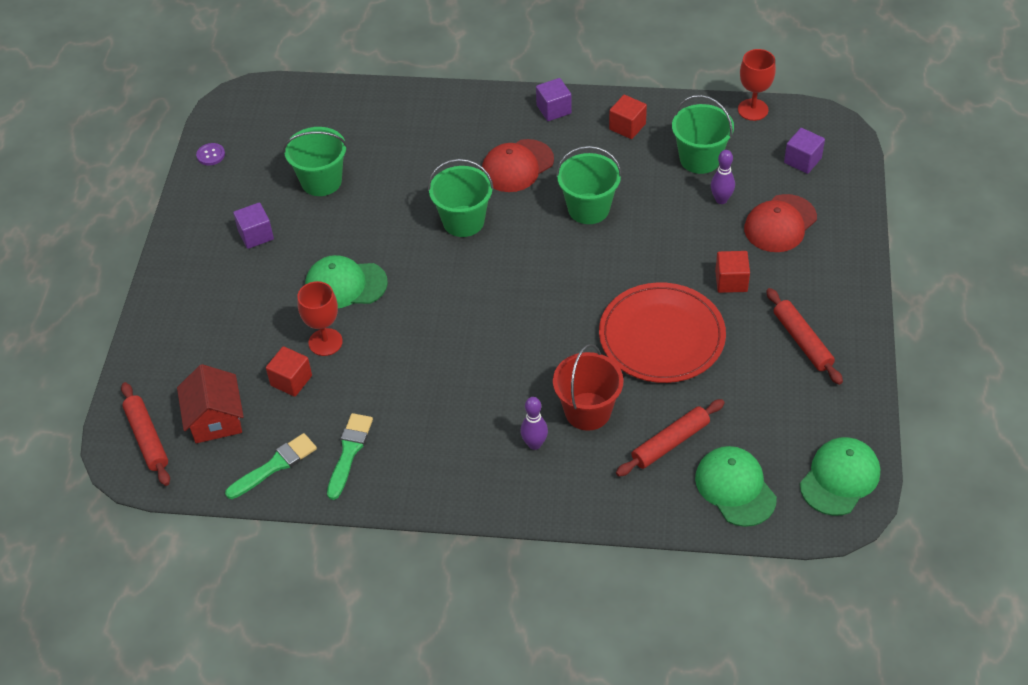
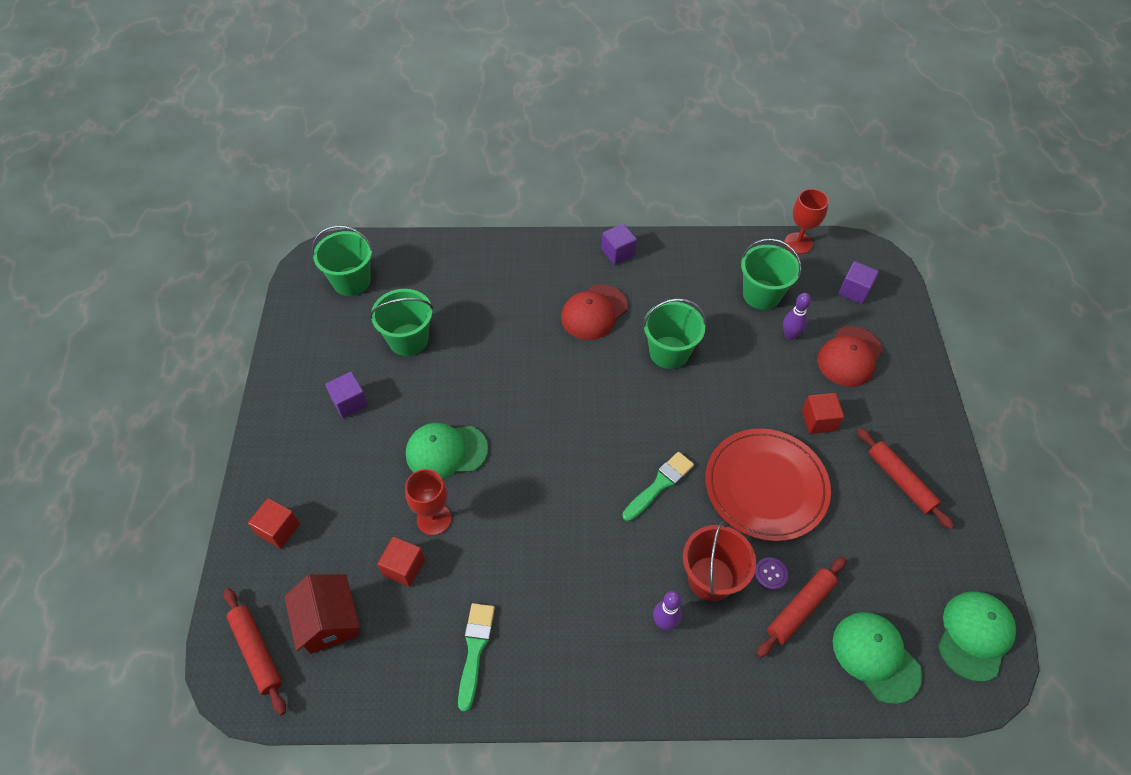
camera: 10 degrees left, 5 degrees up
(211, 155) = (296, 318): purple button -> purple button (770, 574)
(275, 465) = (398, 674): green brush -> green brush (659, 485)
(463, 221) = (552, 374): green bucket -> green bucket (351, 281)
(627, 127) = (688, 266): red cube -> red cube (278, 529)

